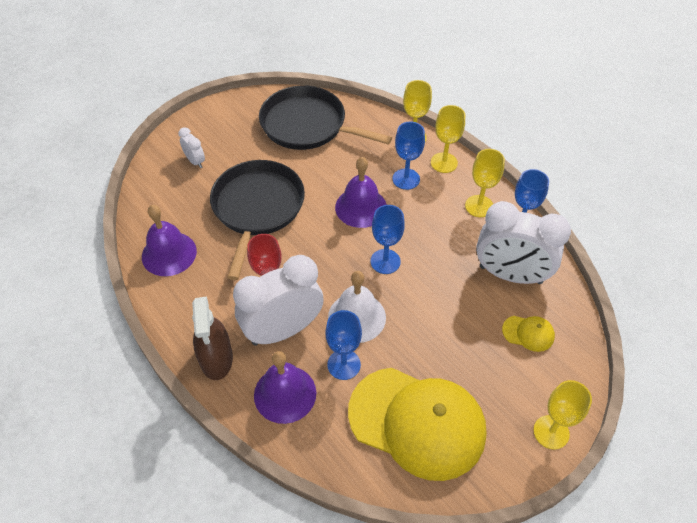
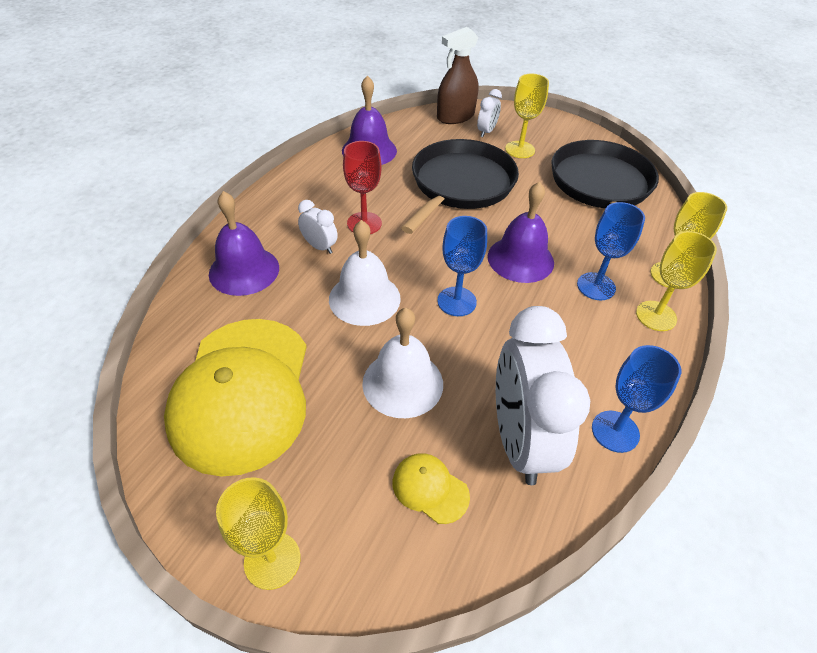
camera: 65 degrees right, 5 degrees down
(216, 358) = (267, 213): brown spray bottle -> brown spray bottle (455, 116)
(257, 208) = (460, 185): black pan -> black pan turned 45 degrees counterclockwise
(283, 330) = (319, 247): white clock -> white clock, size x0.44
(344, 364) = (297, 305): blue goblet -> none
(445, 320) = (403, 383): none -> white bell
(479, 206) = (614, 373): yellow goblet -> yellow goblet (520, 149)
(528, 333) = (430, 488): yellow cap -> yellow cap turned 135 degrees clockwise

